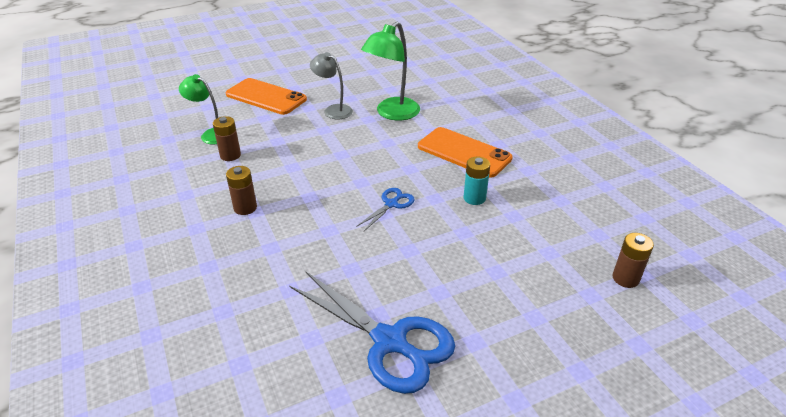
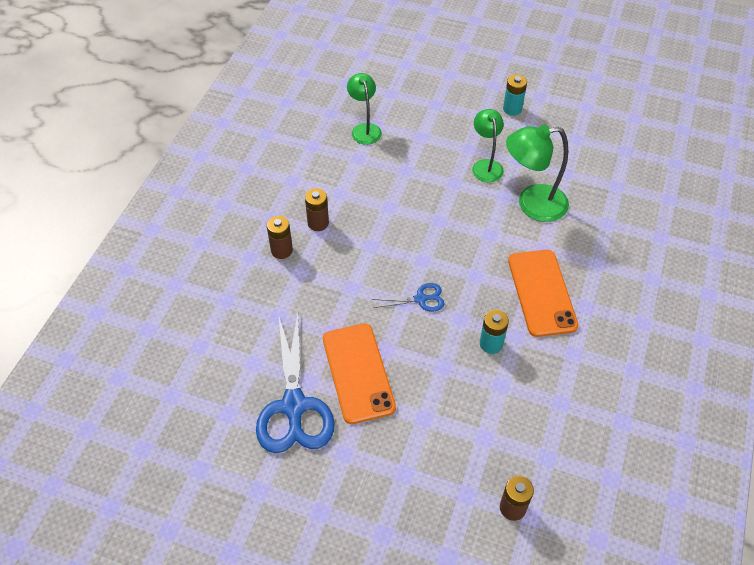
camera: 45 degrees right, 15 degrees up
(230, 155) = (357, 162): brown battery -> brown battery (281, 250)
(266, 97) = (447, 112): orange phone -> orange phone (358, 373)
(311, 76) = (512, 109): none -> turquoise battery
(333, 110) = (486, 165): grey lamp -> green lamp

